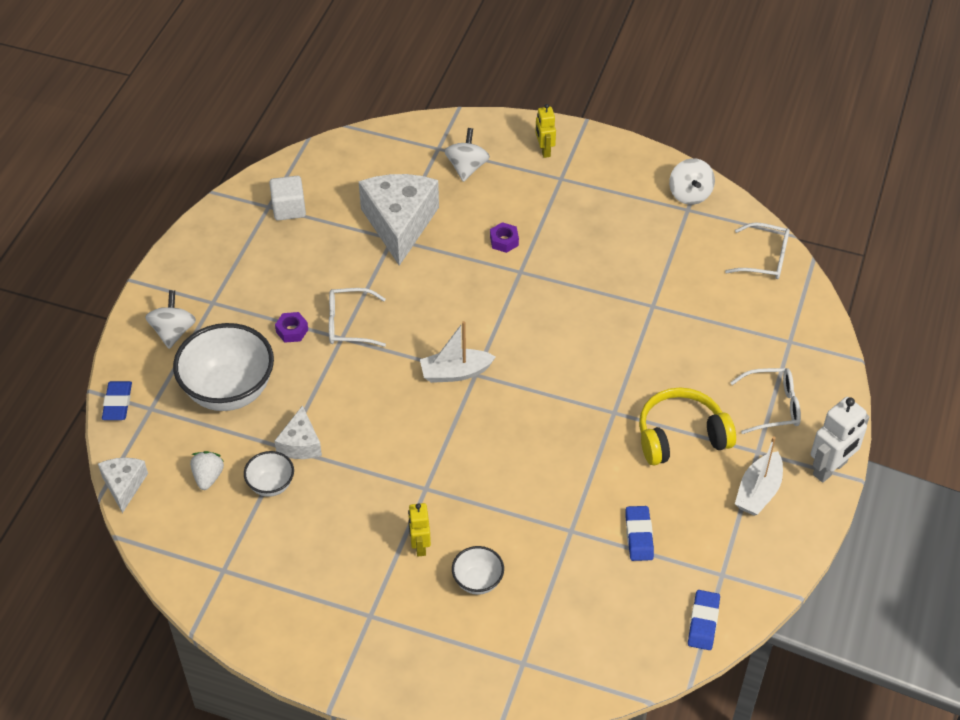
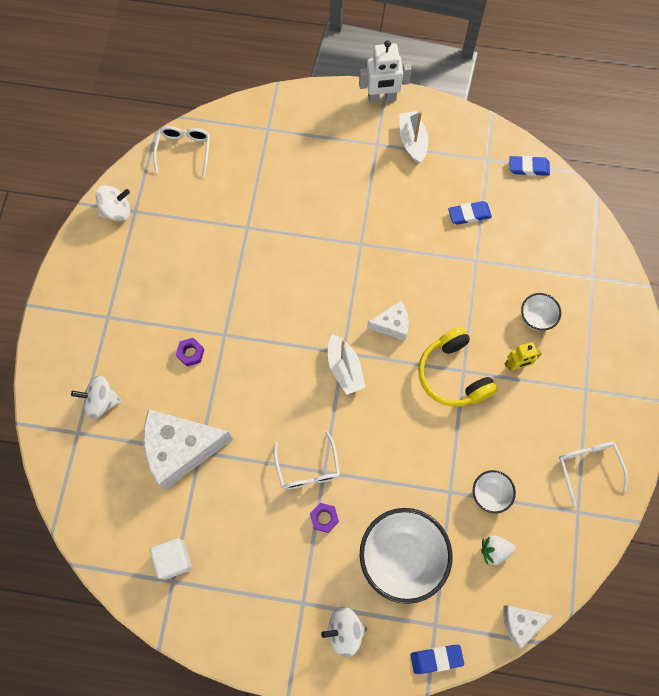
camera: 100 degrees left, 20 degrees up
(300, 444) = (444, 480): white cheese -> white cheese (392, 325)
(544, 150) = (72, 336): yellow robot -> none
(681, 436) = (373, 195): yellow headphones -> yellow headphones (453, 374)
(758, 492) = (412, 141): white boat -> white boat turned 120 degrees counterclockwise
(773, 406) = (333, 136): white glasses -> white glasses (588, 467)
(830, 469) = (382, 98): white robot -> white robot turned 135 degrees clockwise

